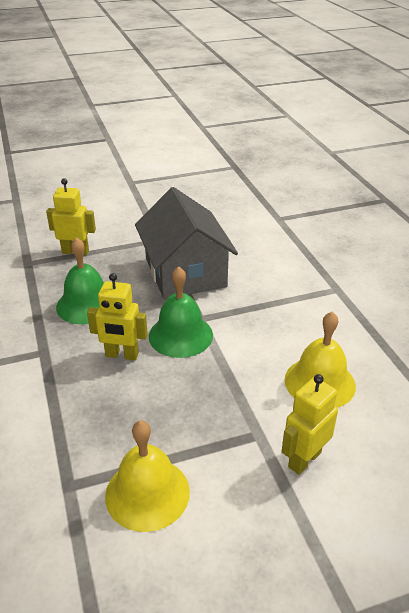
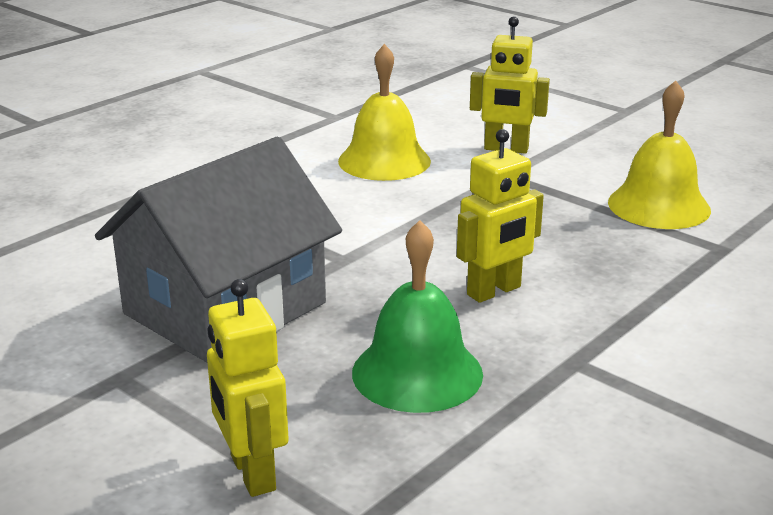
camera: 120 degrees left, 10 degrees down
(122, 355) = (494, 291): yellow robot -> yellow robot turned 75 degrees clockwise
(180, 335) = (398, 261): green bell -> none

